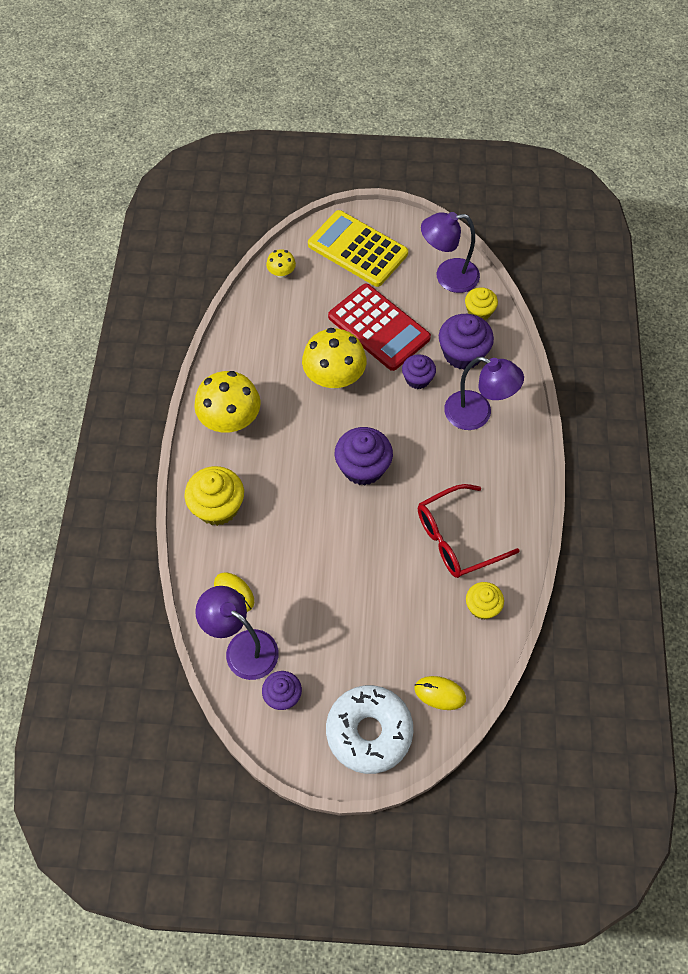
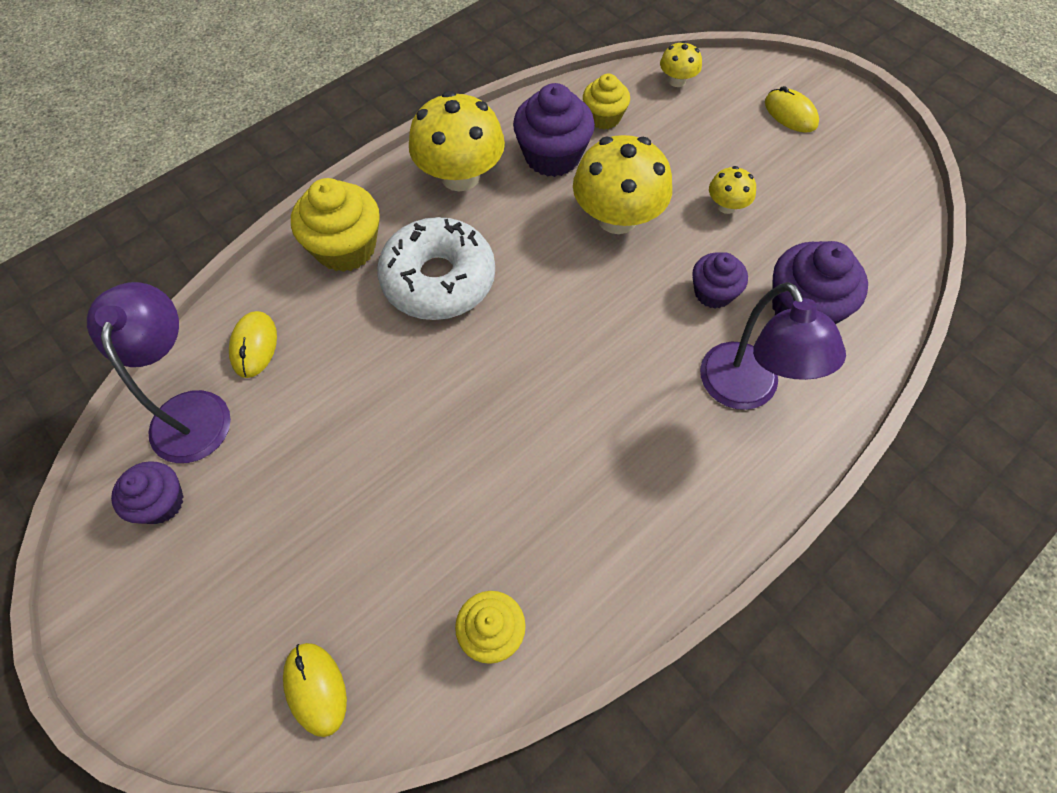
camera: 45 degrees right, 0 degrees up
(357, 249) = (790, 114): yellow calculator -> yellow mouse
(363, 467) = (539, 335): purple cupcake -> purple cupcake (552, 156)
(369, 732) = (187, 645): white donut -> white donut (438, 279)
(378, 327) = (726, 206): red calculator -> yellow mushroom
(448, 277) = (874, 213): purple lamp -> none
(456, 538) = (556, 514): red glasses -> none
(479, 312) = (876, 278): yellow cupcake -> yellow cupcake (604, 117)

